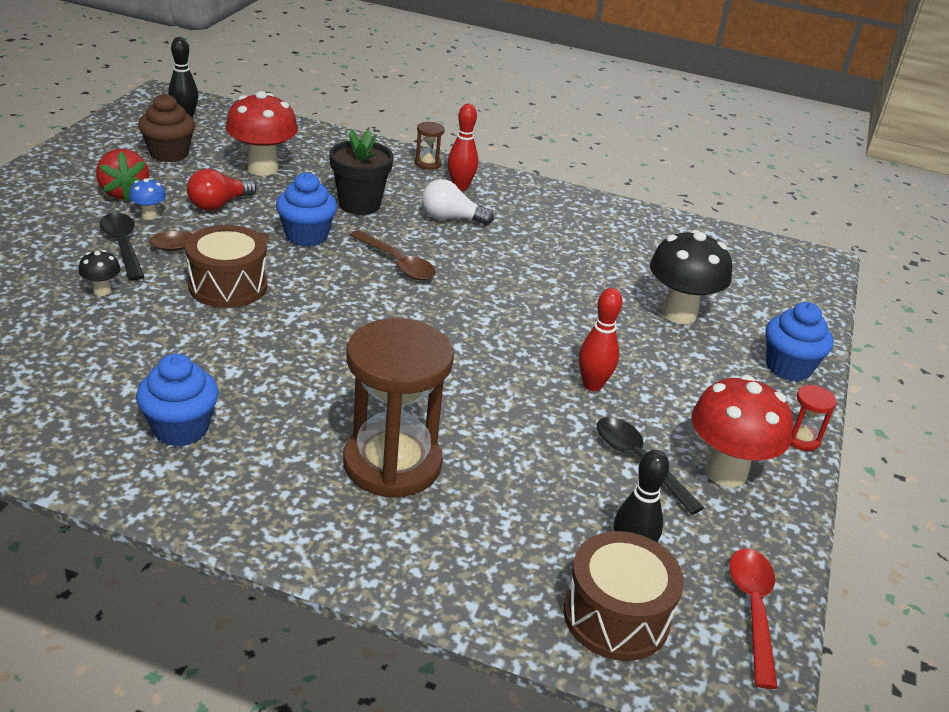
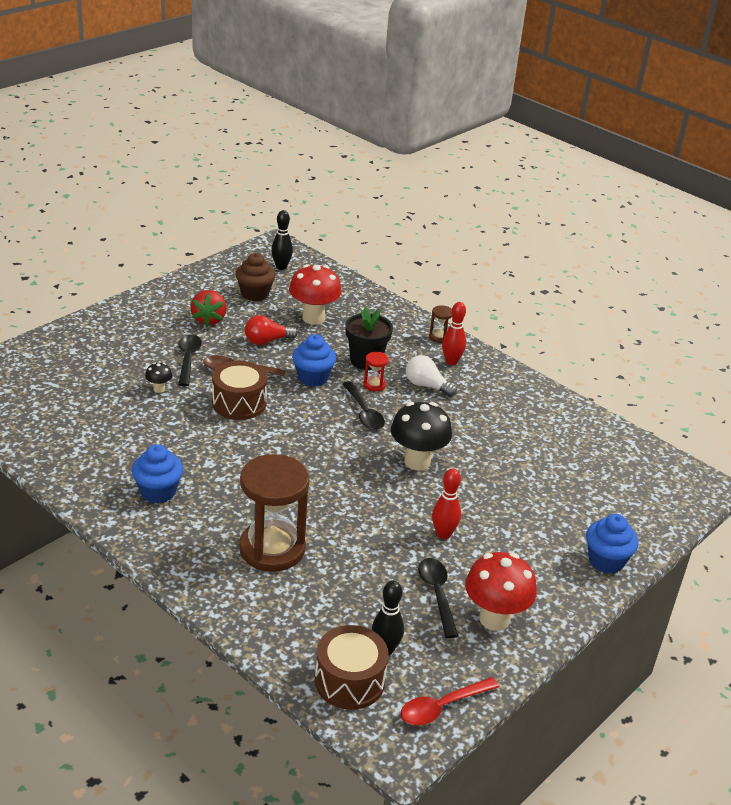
camera: 25 degrees right, 0 degrees up
(149, 215) = (216, 340): blue mushroom -> none
(397, 263) = (364, 412): brown spoon -> black spoon
(679, 314) = (551, 499): black mushroom -> black mushroom (417, 461)
(753, 610) = (442, 707): red spoon -> red spoon turned 150 degrees counterclockwise
(801, 438) = (571, 613): red hourglass -> red hourglass (374, 385)

